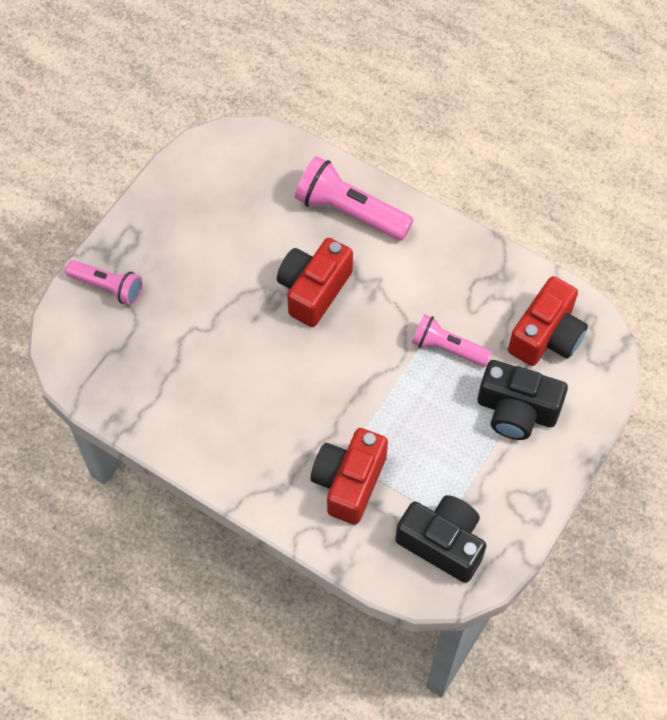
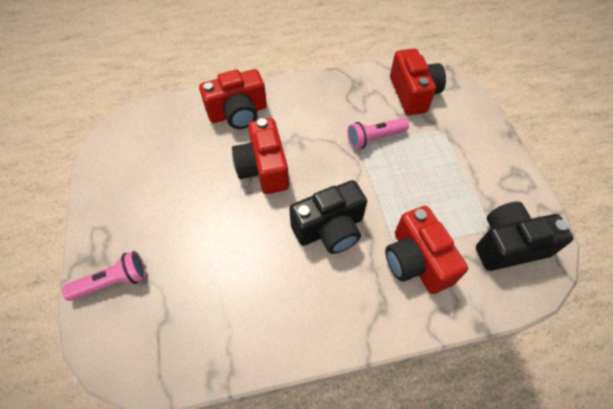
camera: 45 degrees left, 5 degrees down
(350, 212) = (238, 113): pink flashlight -> red camera
(516, 410) = (447, 139): black camera -> black camera (330, 229)

